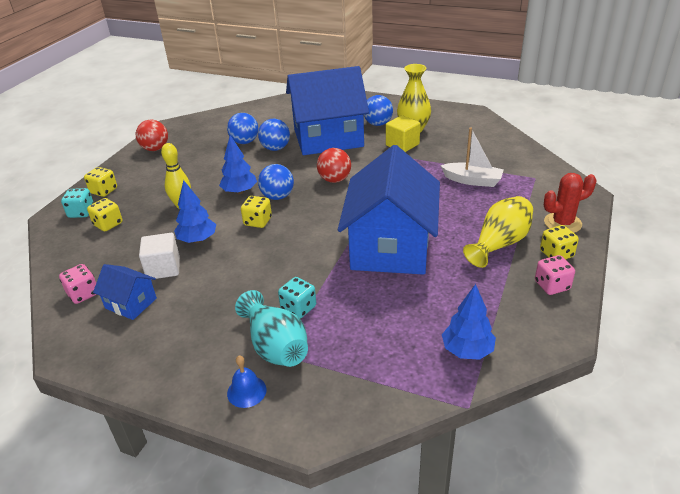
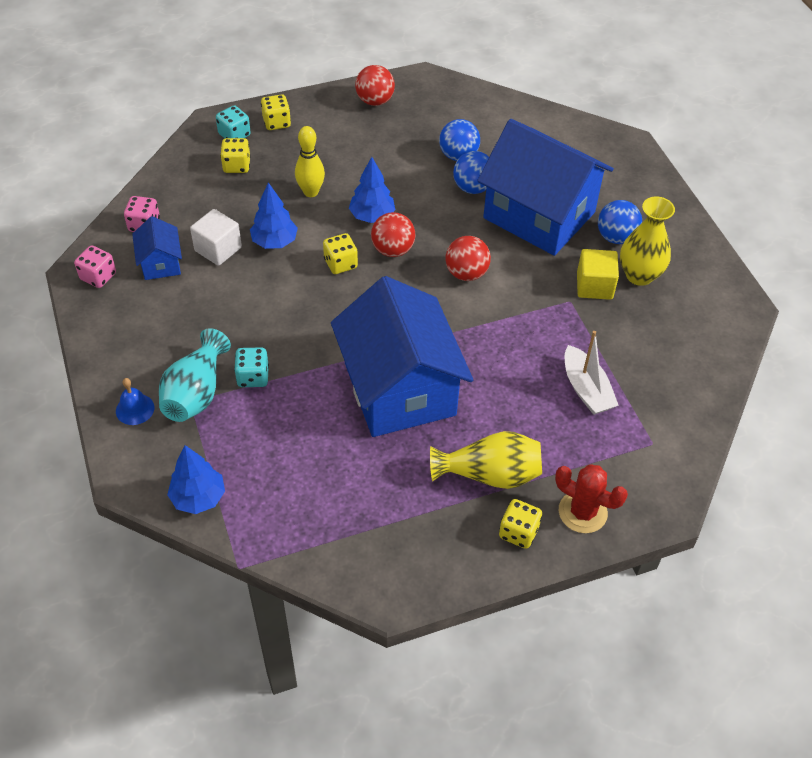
camera: 45 degrees right, 15 degrees up
(277, 197) = (393, 250): blue ball -> red ball
(390, 247) = (399, 388): blue house -> blue house turned 75 degrees counterclockwise
(467, 350) = (306, 531): blue tree -> blue tree (198, 497)
(552, 285) = (460, 552): pink dice -> pink dice (98, 276)

